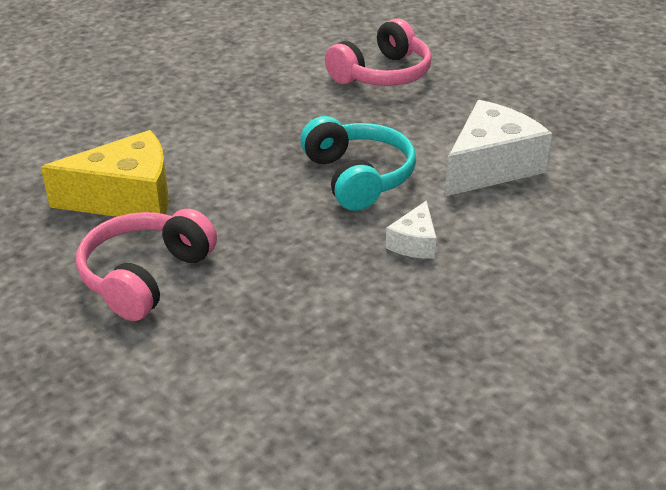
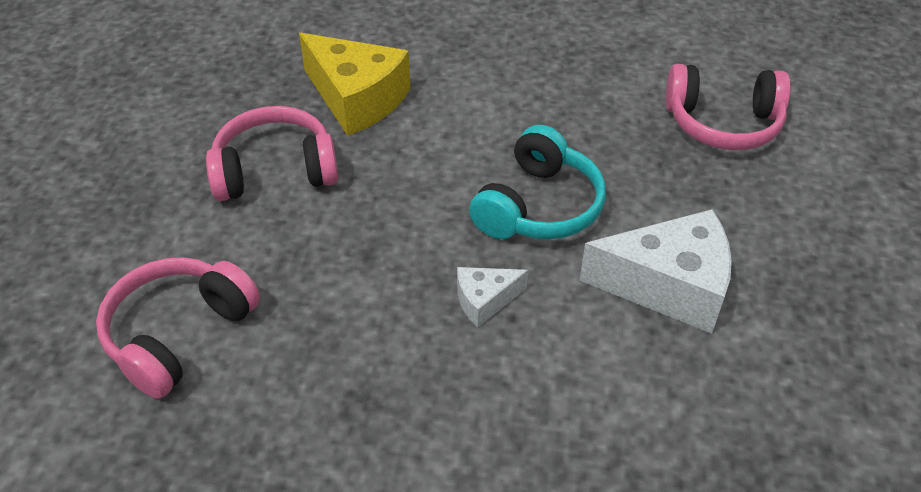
camera: 50 degrees right, 10 degrees up
(260, 413) = (178, 334): none -> pink headphones

